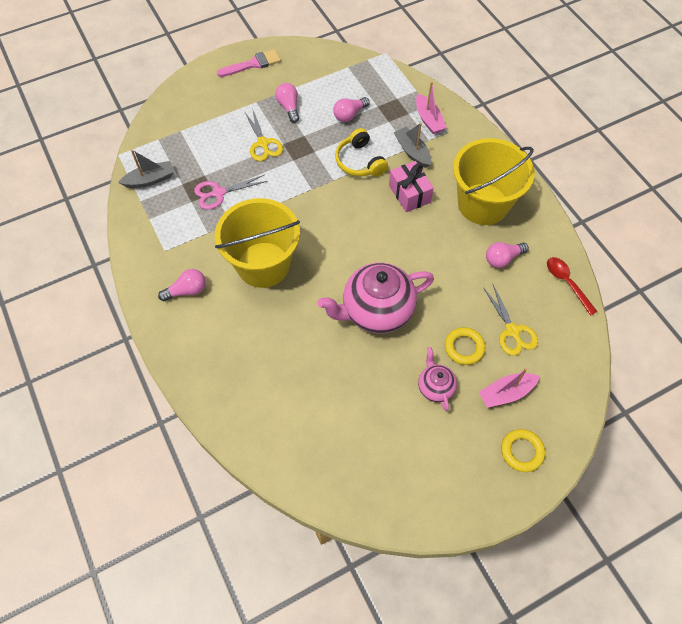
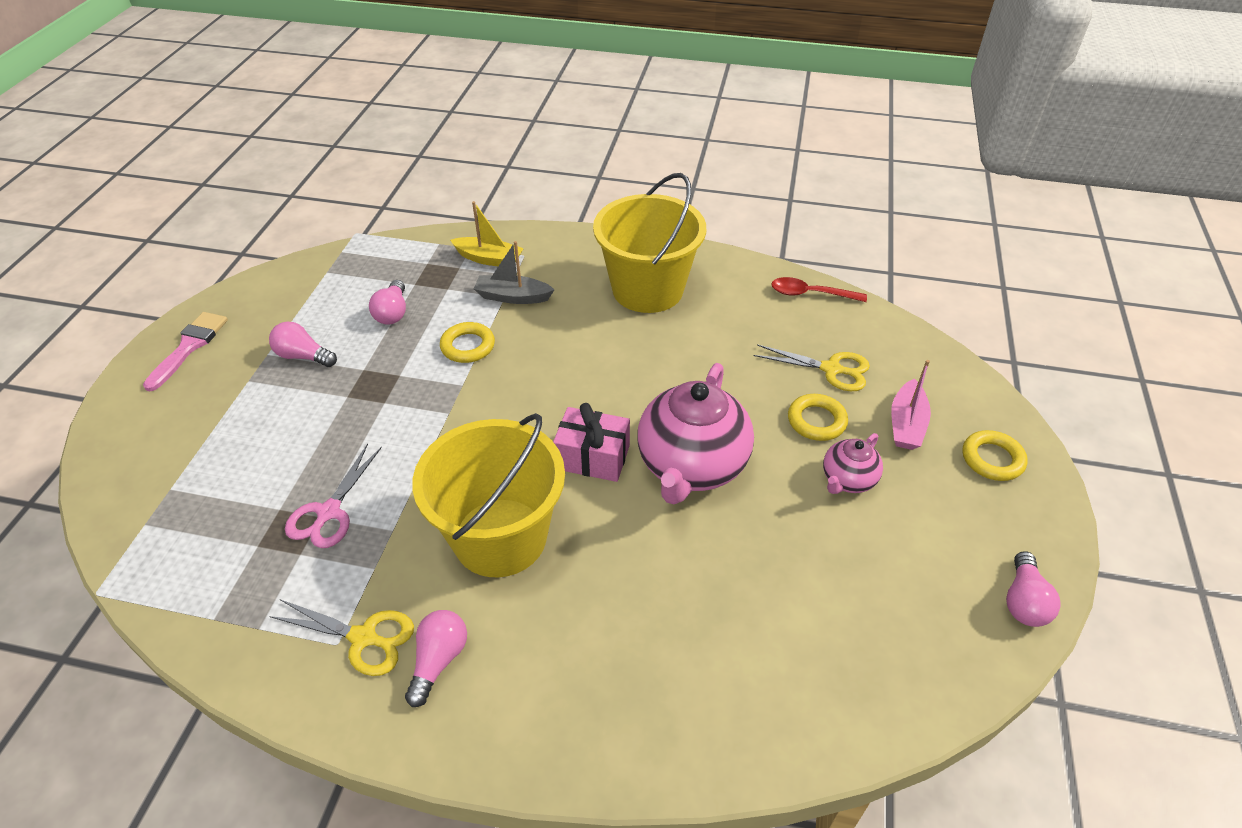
camera: 50 degrees left, 15 degrees down
(150, 180) = (196, 581): grey boat -> none
(263, 143) = (319, 415): yellow scissors -> yellow scissors (363, 638)
(359, 161) = (468, 346): yellow headphones -> yellow ring
(409, 194) = (565, 334): pink gift -> pink gift (592, 457)
(428, 120) = (489, 259): pink boat -> yellow boat
(435, 387) = (847, 480): pink teapot -> pink teapot turned 75 degrees counterclockwise
(503, 259) = (733, 319): pink light bulb -> pink light bulb (1023, 601)

